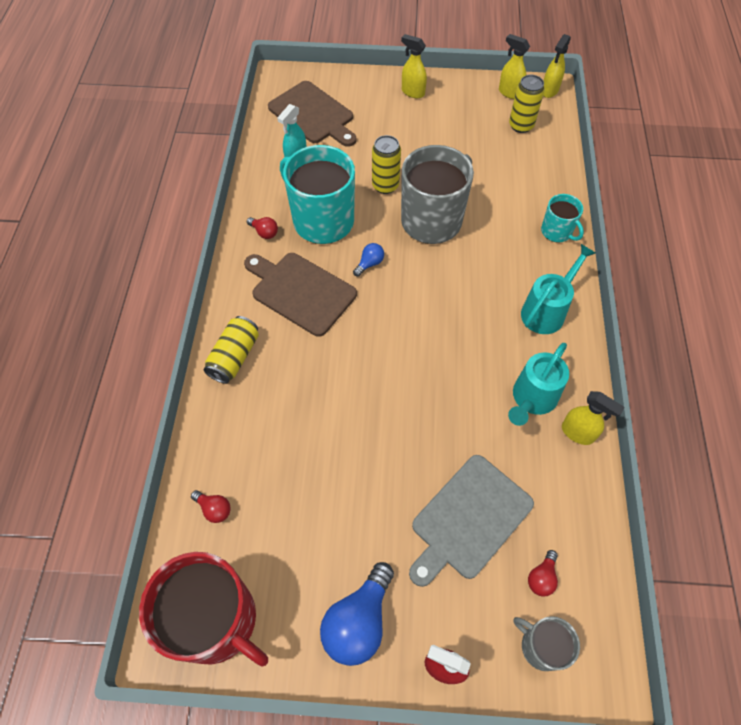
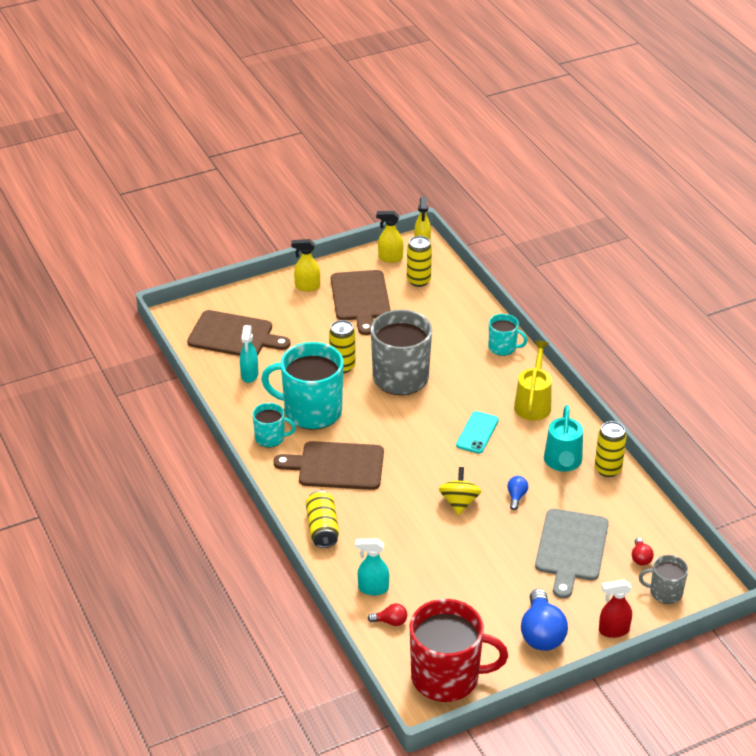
camera: 30 degrees left, 20 degrees down
(228, 456) = (373, 588): none -> turquoise spray bottle
(264, 232) = (270, 438): red light bulb -> turquoise mug
(369, 264) = (375, 426): blue light bulb -> blue light bulb (516, 497)
(388, 395) = (459, 502): none -> yellow spinning top
(453, 123) = (360, 298): none -> brown cutting board
(464, 318) = (477, 432): none -> turquoise phone
(546, 310) = (533, 403): turquoise watering can -> yellow watering can
(577, 433) = (608, 469): yellow spray bottle -> yellow can

